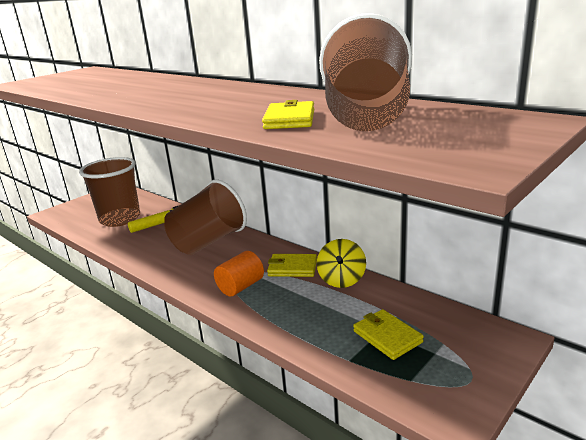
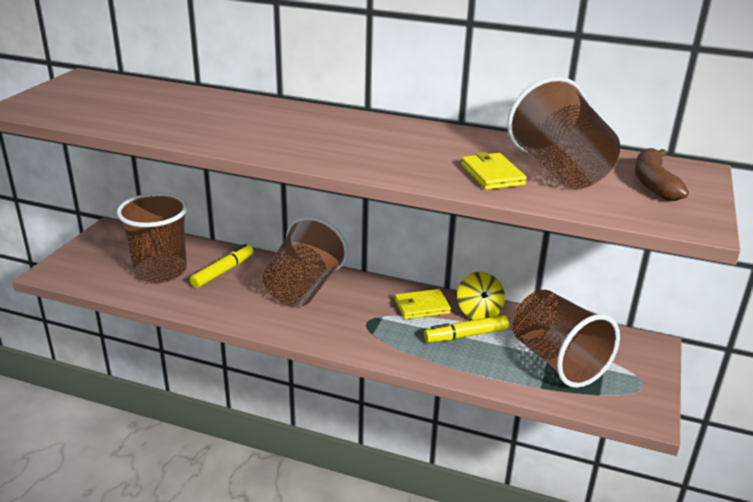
camera: 25 degrees left, 5 degrees up
(240, 287) = (385, 335): orange cylinder -> none
(312, 298) = (466, 335): none -> yellow marker
(387, 336) = (557, 361): yellow wallet -> brown cup
(465, 129) = (653, 183): none -> brown banana

